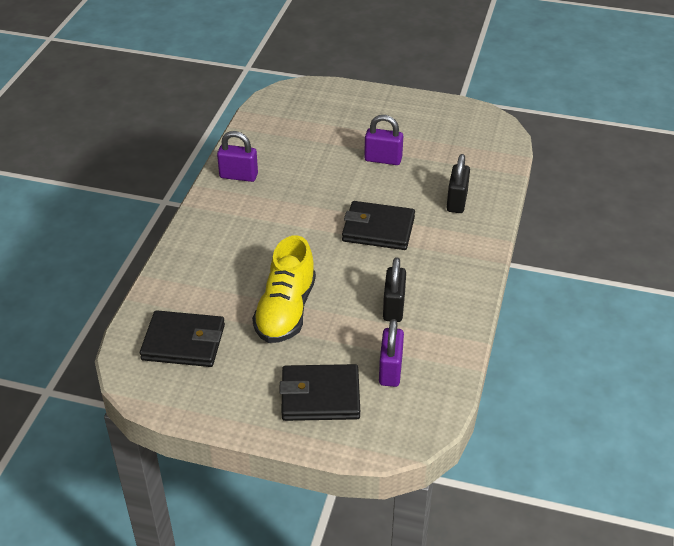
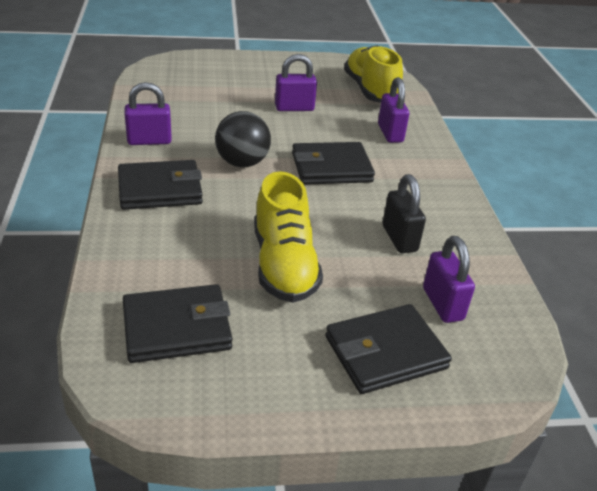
camera: 25 degrees left, 5 degrees down
(225, 225) = (160, 189): none -> black wallet
(304, 211) = (242, 163): none -> black ball
(457, 201) = (390, 133): black padlock -> purple padlock
(470, 149) = (370, 90): none -> yellow shoe

